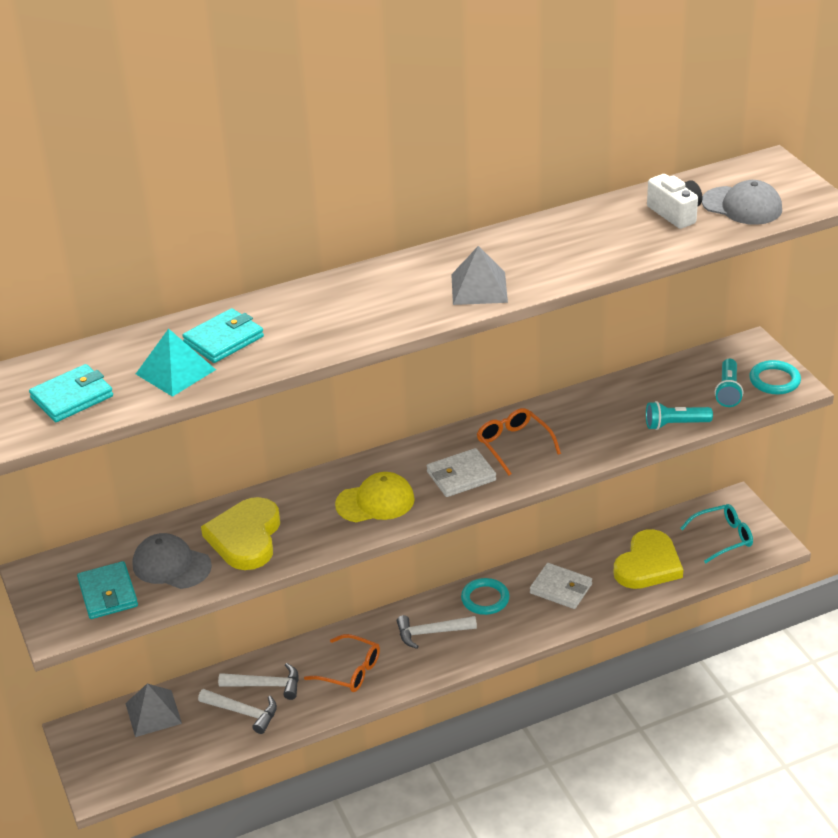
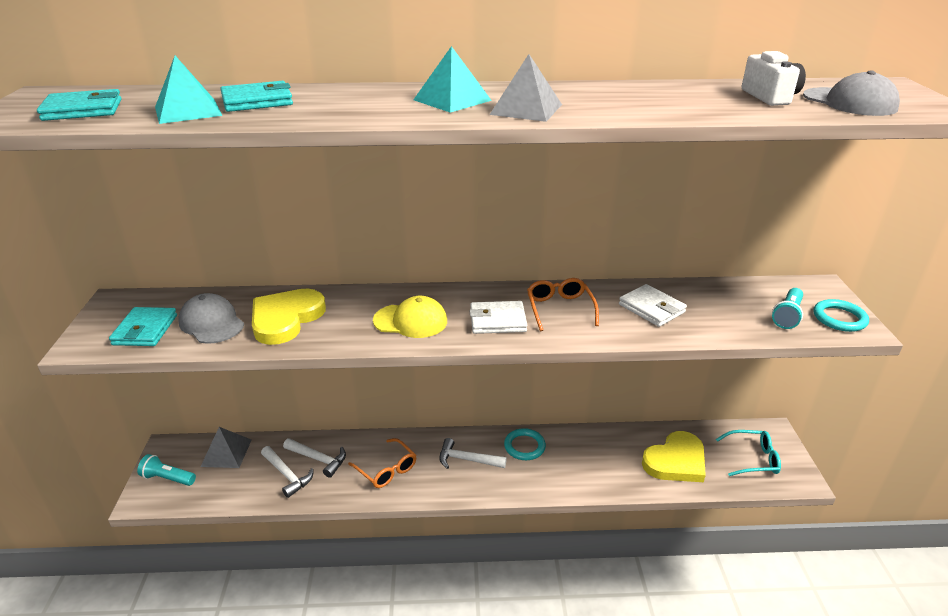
camera: 20 degrees right, 5 degrees down
(403, 290) = (452, 100): none -> turquoise pyramid
(561, 589) = (591, 458): white wallet -> white wallet (651, 308)
(675, 424) = (722, 330): turquoise flashlight -> turquoise flashlight (168, 478)

